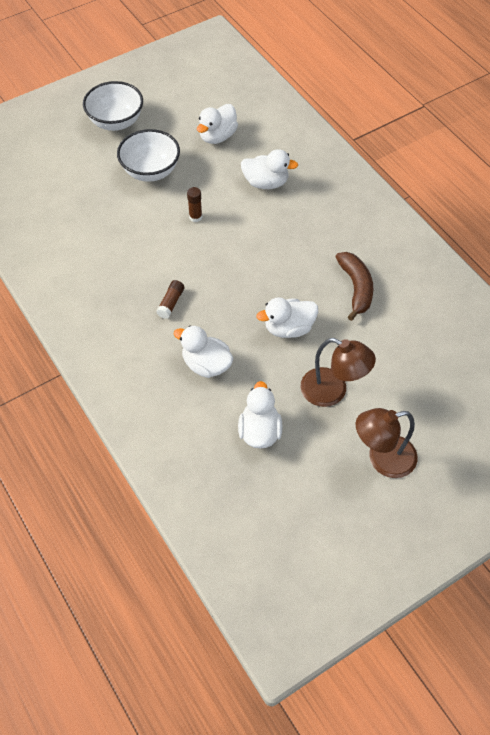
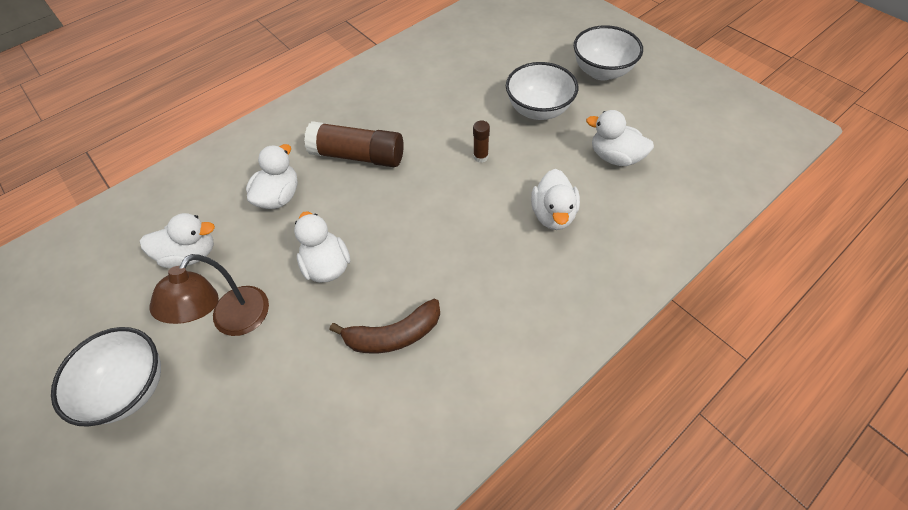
camera: 85 degrees right, 0 degrees up
(171, 303) = (358, 156): brown glue stick -> brown glue stick, size x2.17
(382, 459) = (131, 387): brown lamp -> white bowl

